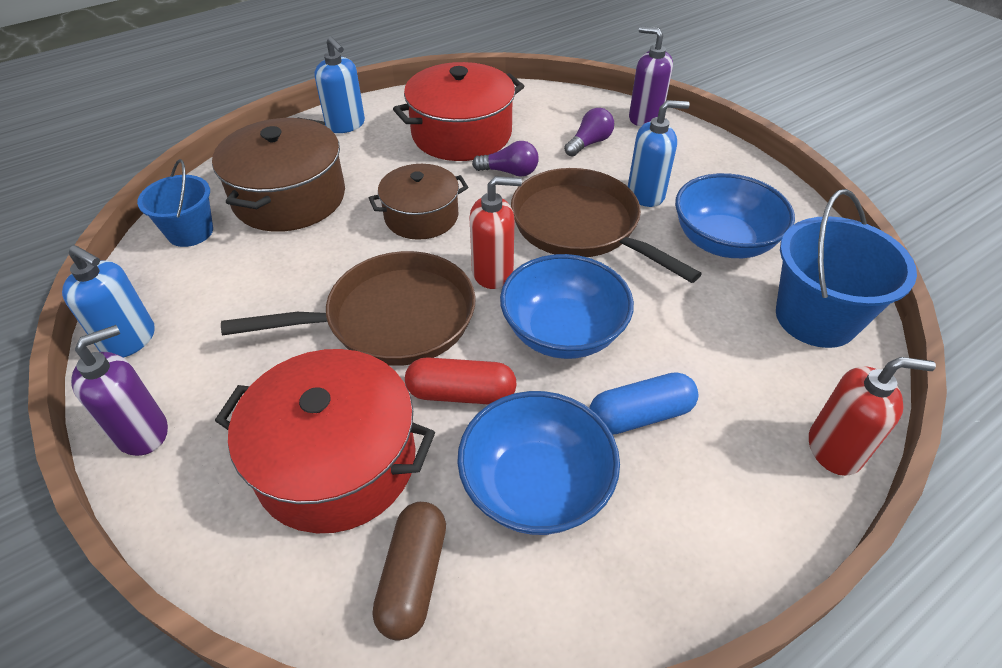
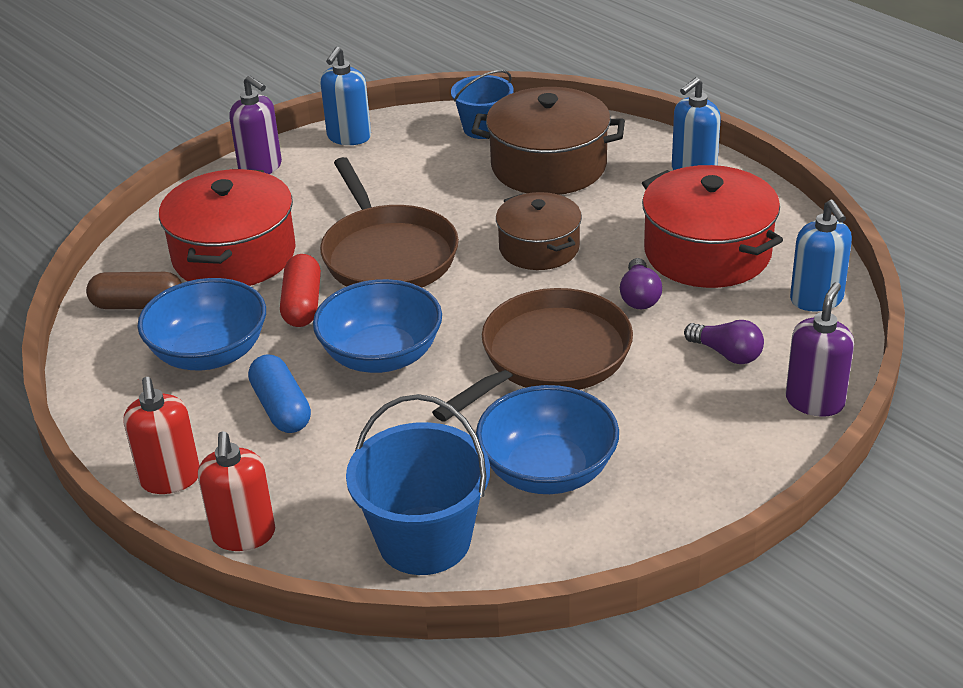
camera: 85 degrees right, 10 degrees down
(493, 273) = (459, 304): red soap dispenser -> red soap dispenser (170, 479)
(646, 194) = (627, 406): blue soap dispenser -> blue soap dispenser (816, 300)

